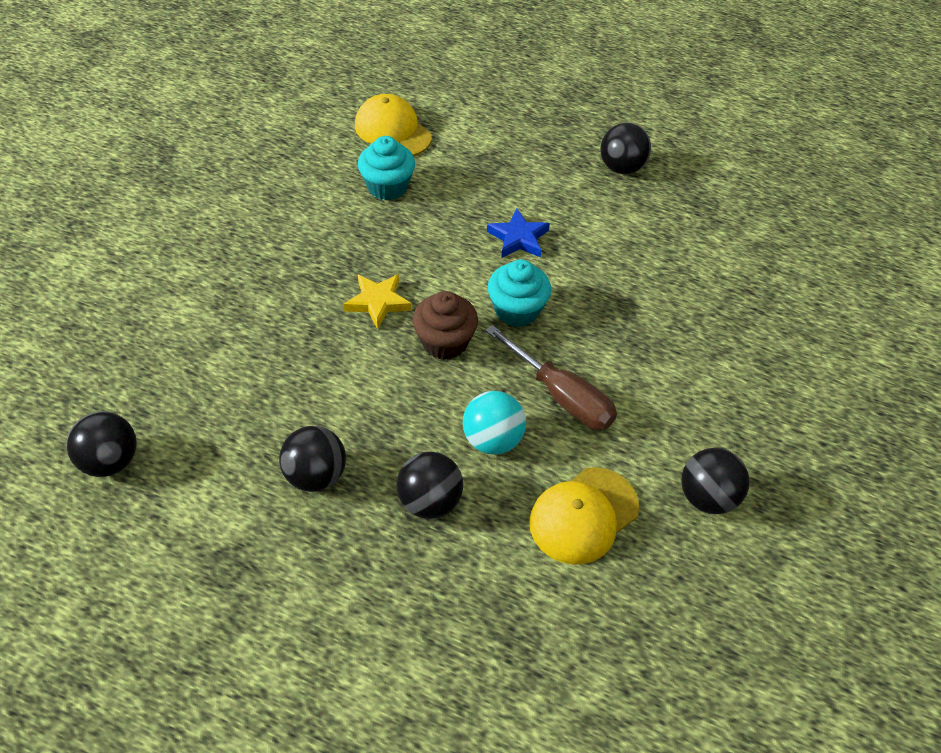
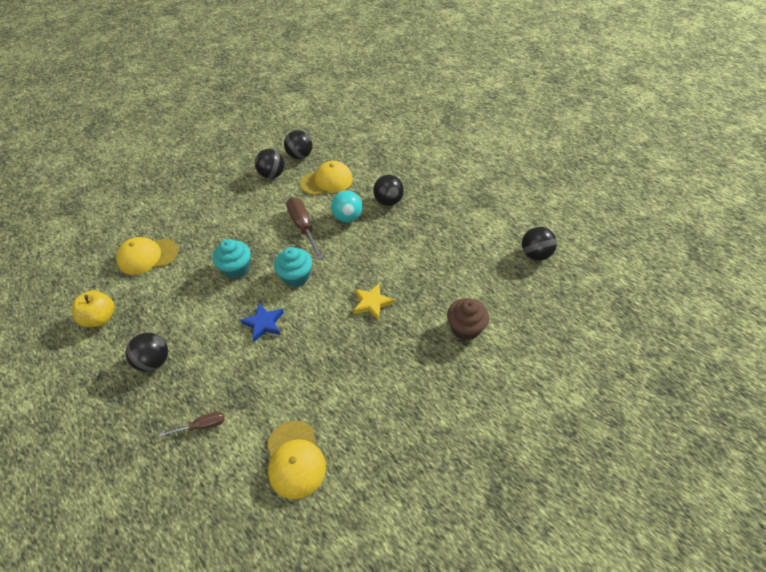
camera: 155 degrees left, 0 degrees up
(316, 475) = (436, 223): black ball -> black ball (300, 156)
(387, 186) = (326, 396): turquoise cupcake -> turquoise cupcake (236, 268)
(445, 342) = (345, 269): brown cupcake -> brown cupcake (465, 328)
(512, 131) = (202, 426): none -> brown screwdriver
(738, 191) = (101, 318): none -> yellow apple
(768, 278) = (148, 256): none -> yellow cap

